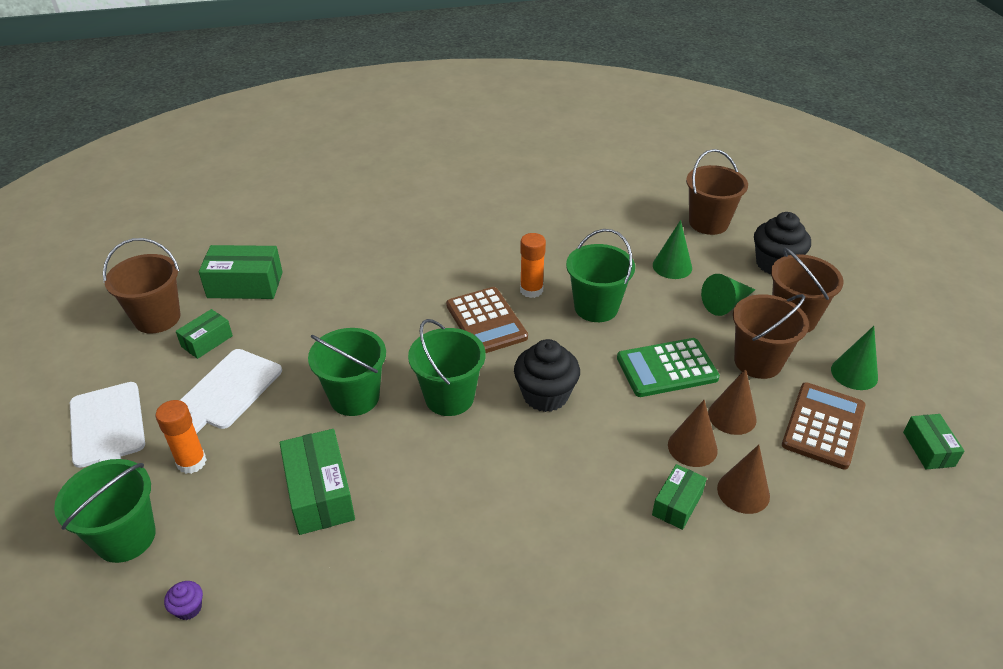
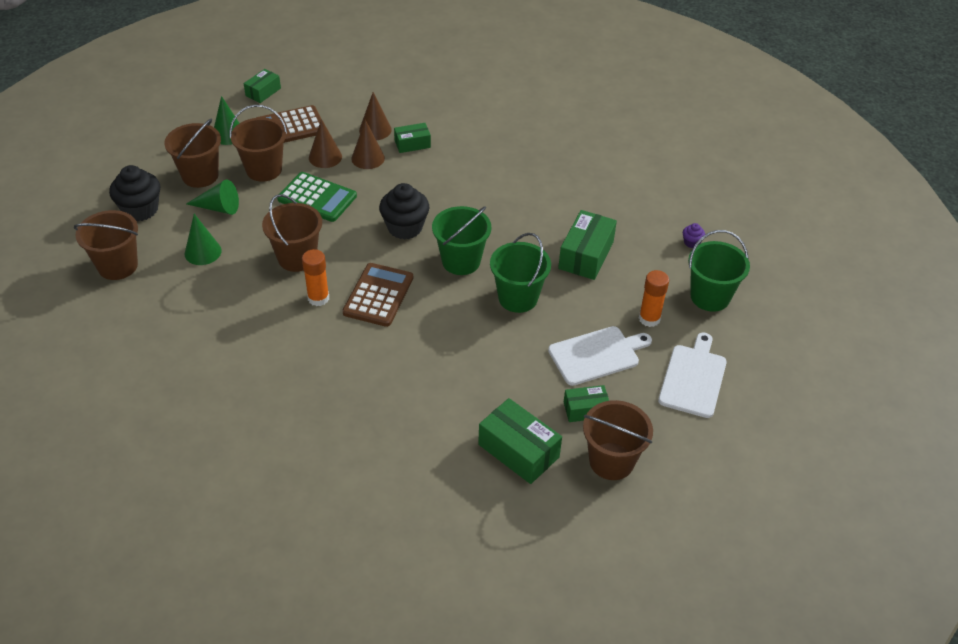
camera: 140 degrees left, 5 degrees up
(596, 307) = (297, 258): green bucket -> brown bucket

